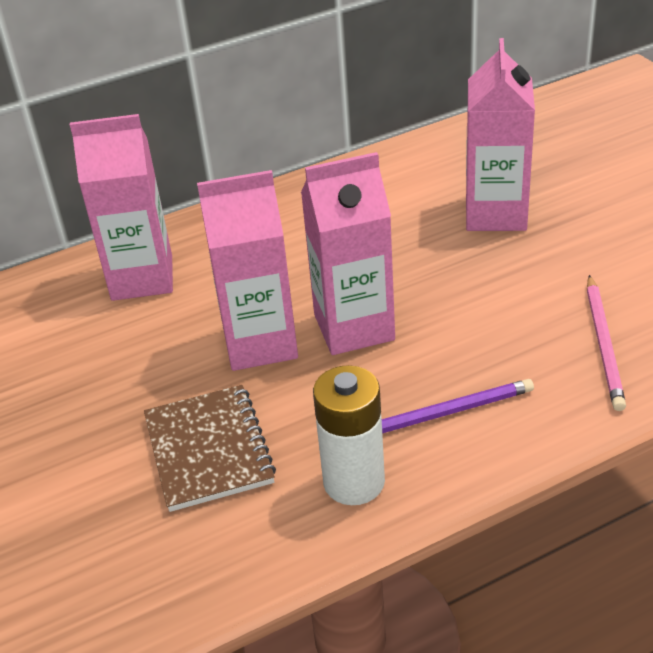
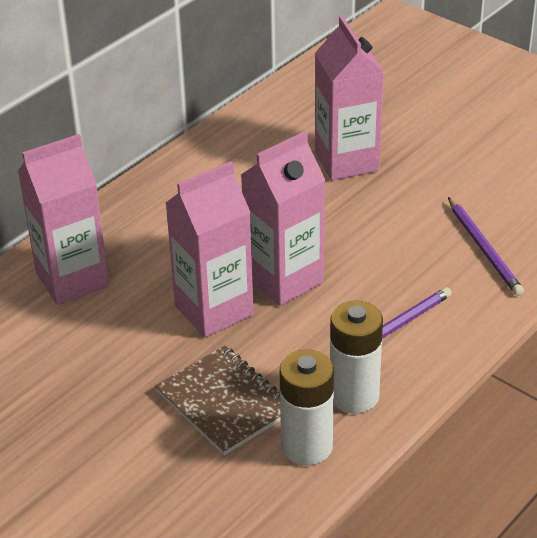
camera: 25 degrees left, 0 degrees up
(265, 528) = (307, 446): none -> white battery
(604, 345) = (484, 249): pink pencil -> purple pencil

